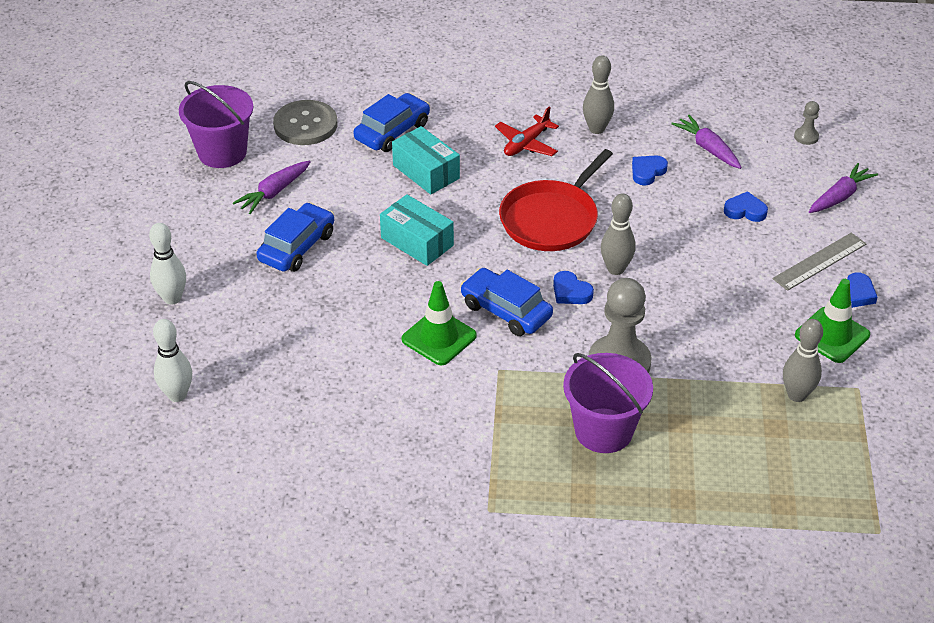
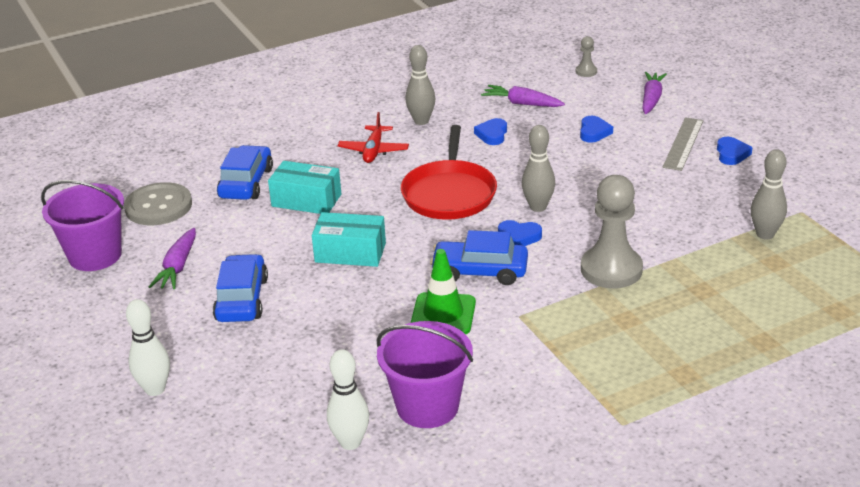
camera: 30 degrees left, 10 degrees down
(177, 395) = (238, 467): white bowling pin -> white bowling pin (350, 442)
(603, 430) = (651, 322): purple bucket -> purple bucket (427, 406)
(745, 211) = (594, 132): blue heart -> blue heart turned 120 degrees clockwise
(832, 335) = (745, 186): green traffic cone -> none

